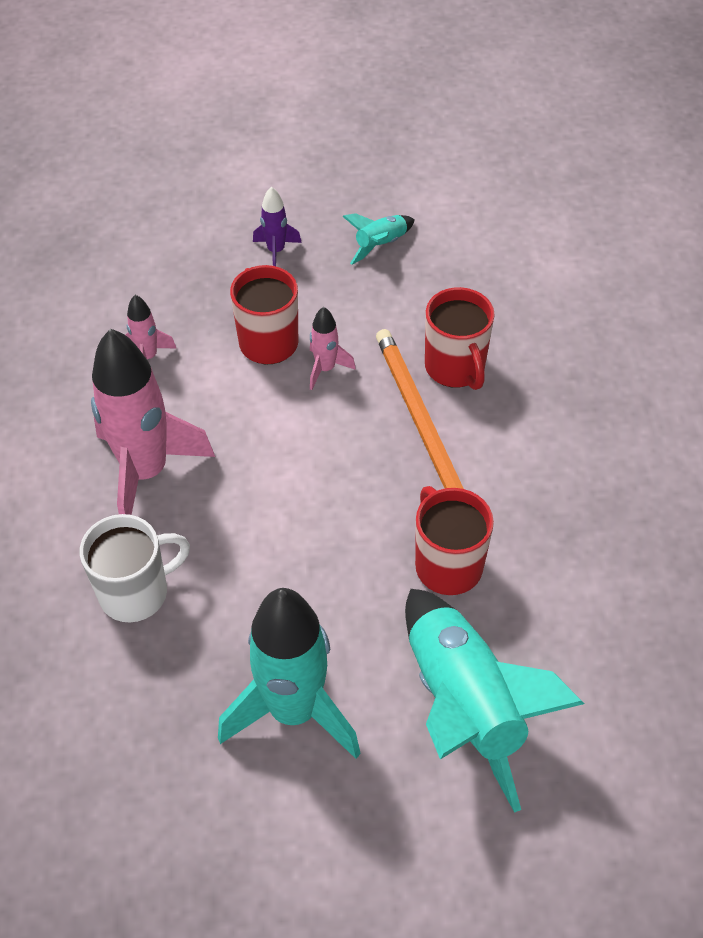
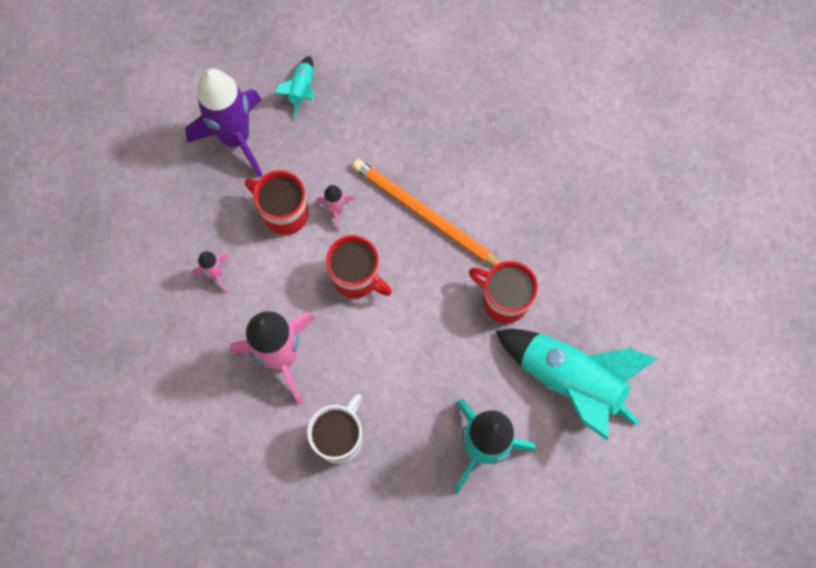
camera: 35 degrees left, 20 degrees up
(276, 251) = (235, 138): purple rocket -> purple rocket, size x2.21
(455, 368) = (416, 158): red mug -> red mug (357, 278)

